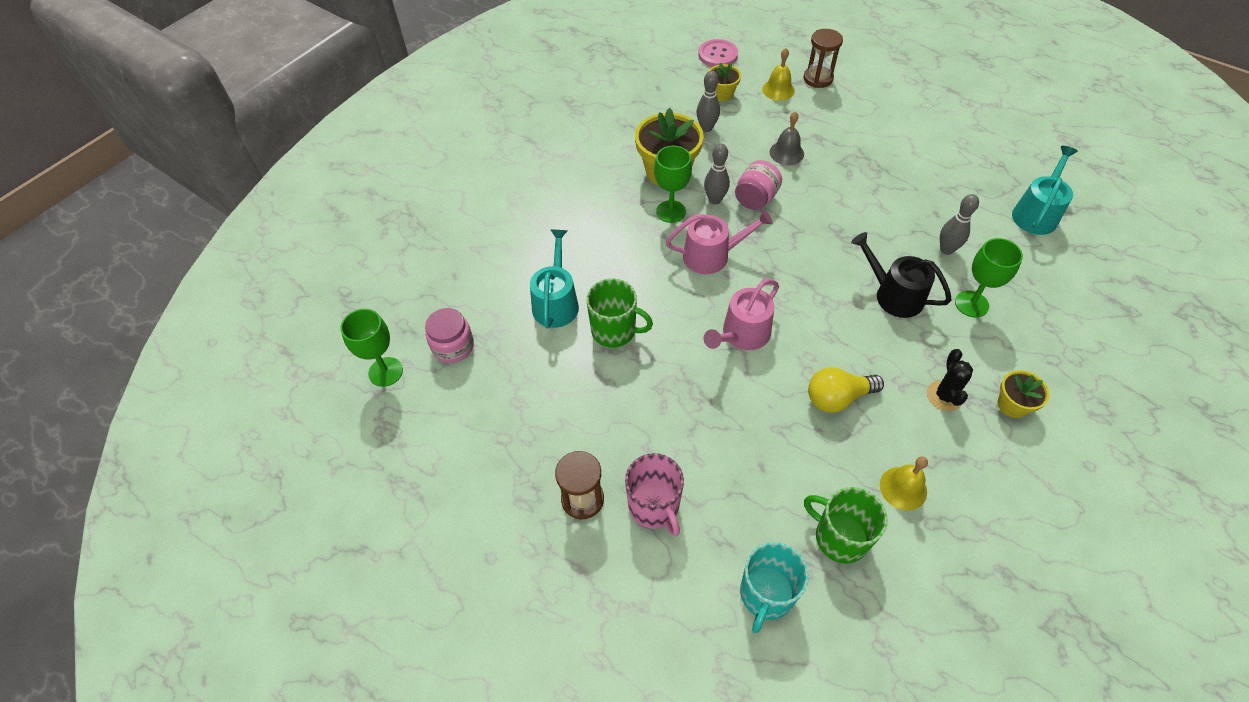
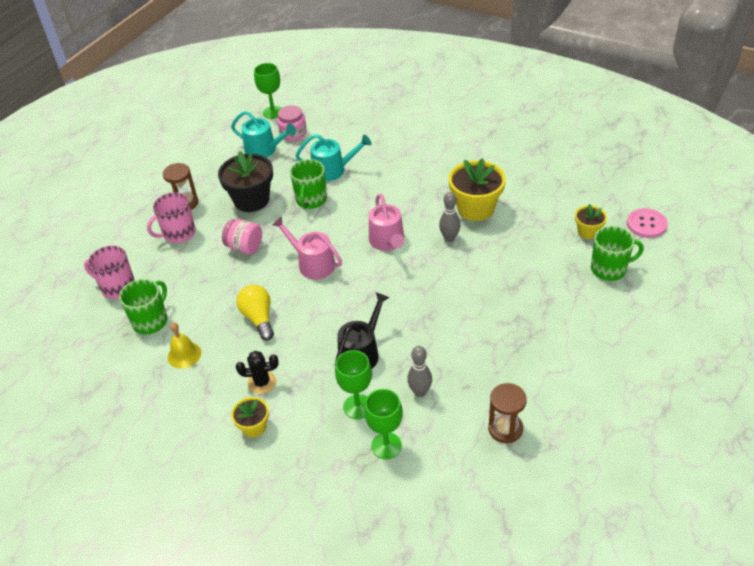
camera: 85 degrees right, 10 degrees down
(597, 404) = (251, 200): none -> black flower pot
(671, 211) = (430, 215): green goblet -> green goblet (386, 445)
(706, 128) = (537, 226): grey bowling pin -> none
(755, 199) = (456, 262): pink jar -> pink jar (245, 247)
(766, 594) = (117, 287): turquoise mug -> pink mug
(778, 90) = (609, 269): yellow bell -> green mug
(786, 153) = (520, 279): grey bell -> none
(818, 78) = (639, 297): brown hourglass -> brown hourglass (505, 429)
(1036, 213) = (483, 470): turquoise watering can -> turquoise watering can (264, 150)

